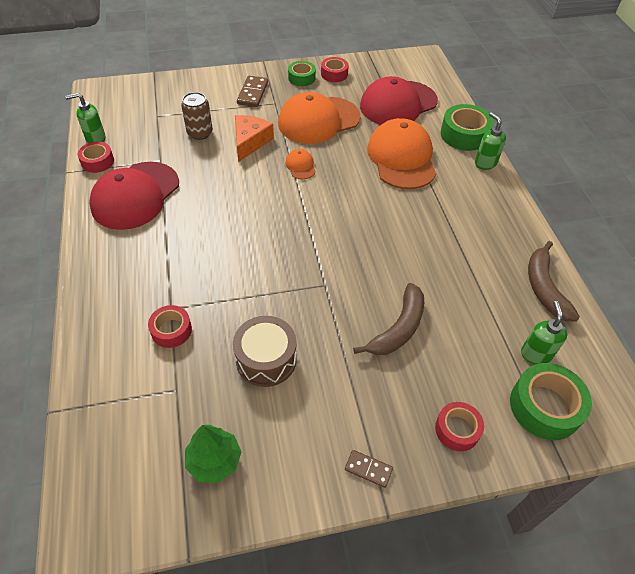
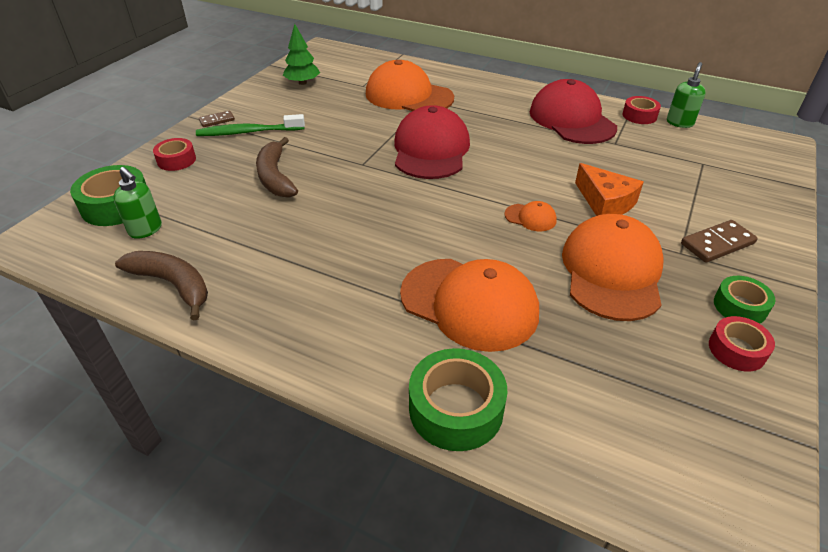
camera: 130 degrees right, 10 degrees down
(171, 330) = (409, 96): red tape -> orange cap
(200, 133) = (648, 177): brown can -> none
(253, 93) = (717, 244): brown domino -> brown domino turned 75 degrees counterclockwise
(266, 359) = (337, 117): brown drum -> none
(359, 413) = (249, 132): none -> green toothbrush
(398, 104) = (598, 379): red cap -> red cap (431, 150)
(485, 163) = (376, 383): green soap dispenser -> none

